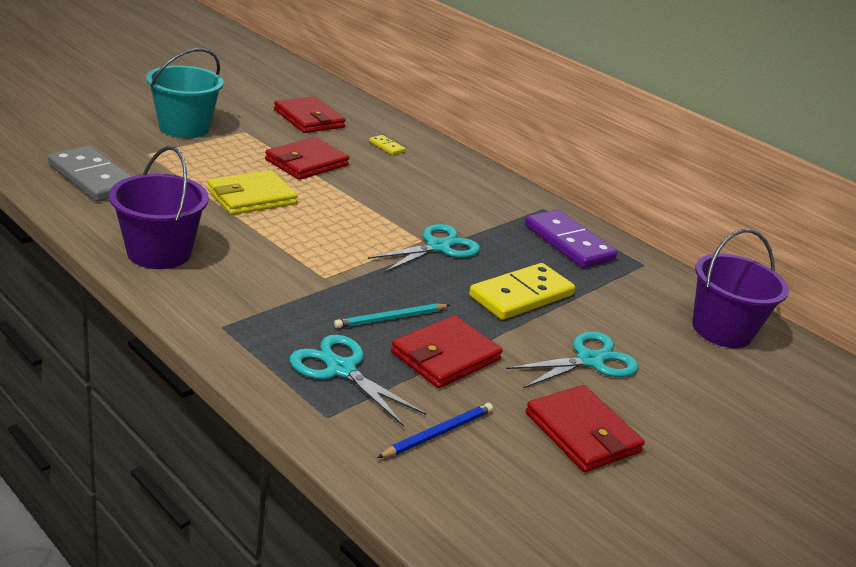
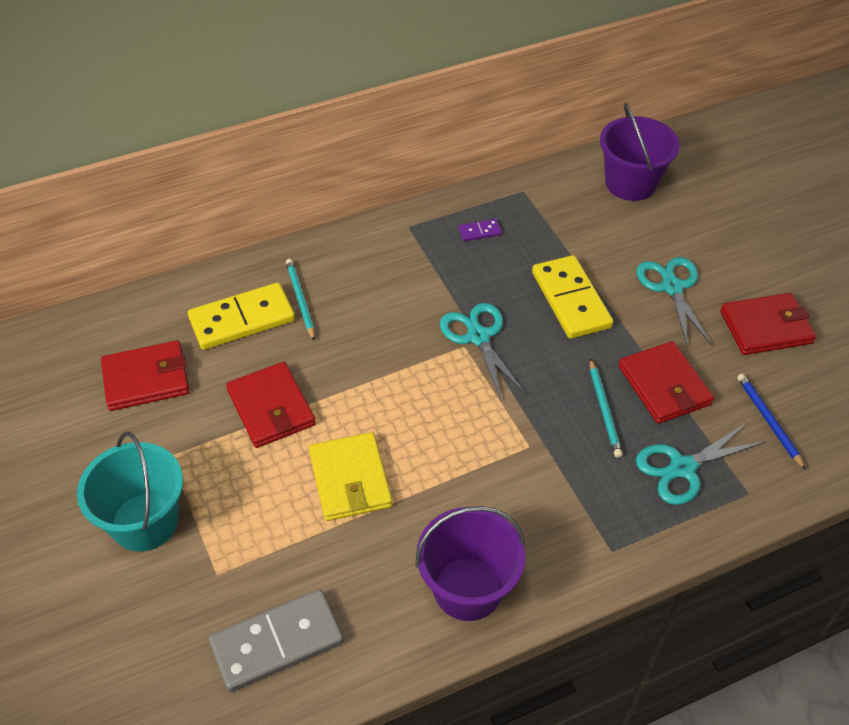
camera: 65 degrees left, 20 degrees up
(387, 147) = (242, 319): yellow domino -> yellow domino, size x2.26
(422, 167) = (300, 300): none -> turquoise pencil
(568, 243) = (479, 232): purple domino -> purple domino, size x0.44

